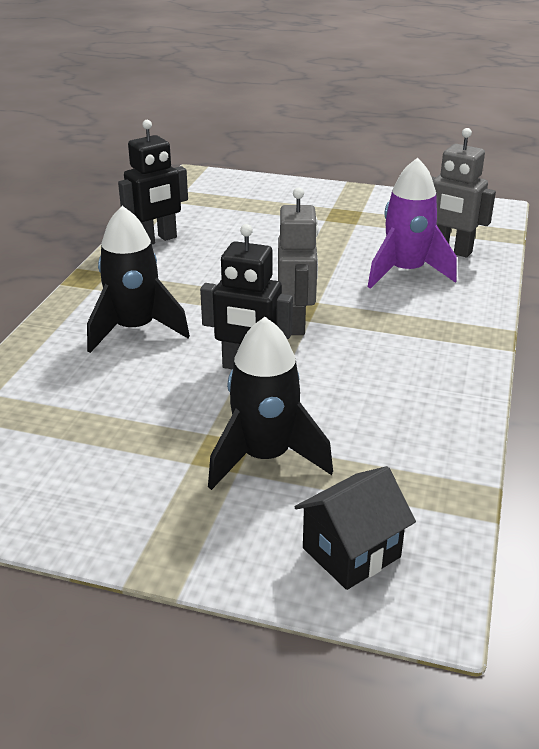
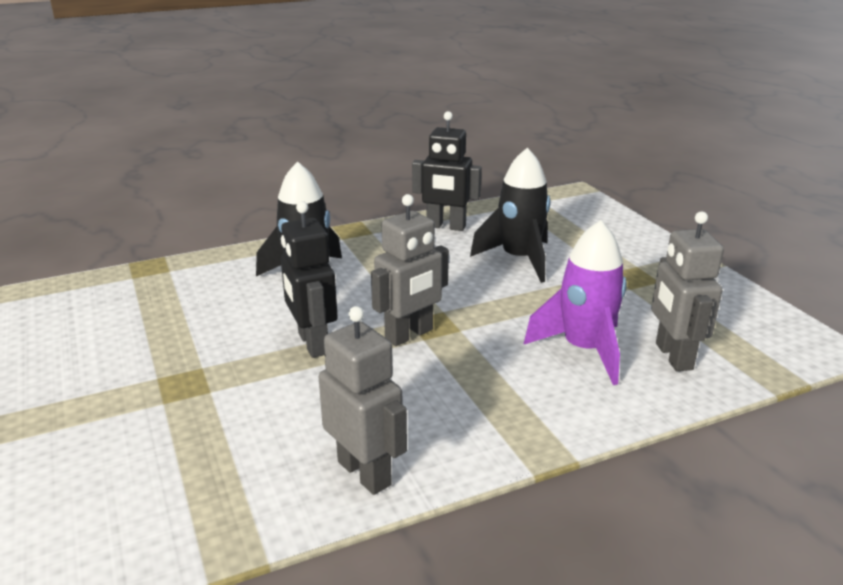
camera: 50 degrees right, 5 degrees down
(265, 457) = (193, 407): black rocket -> black rocket (519, 259)
(351, 552) = (95, 507): black house -> none
(444, 410) = (365, 473): none -> grey robot

